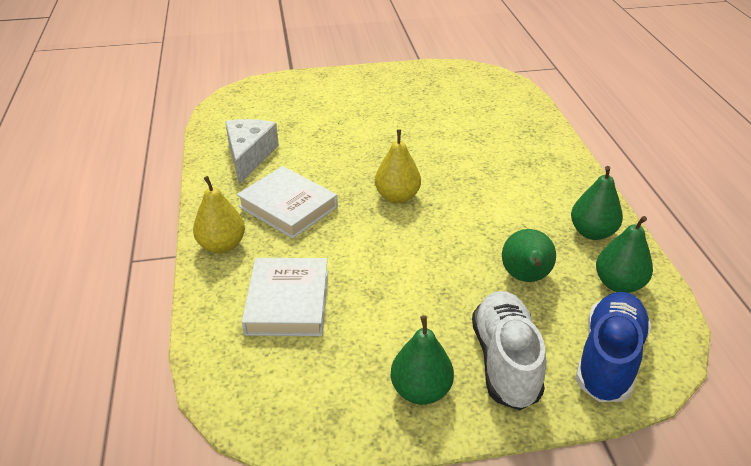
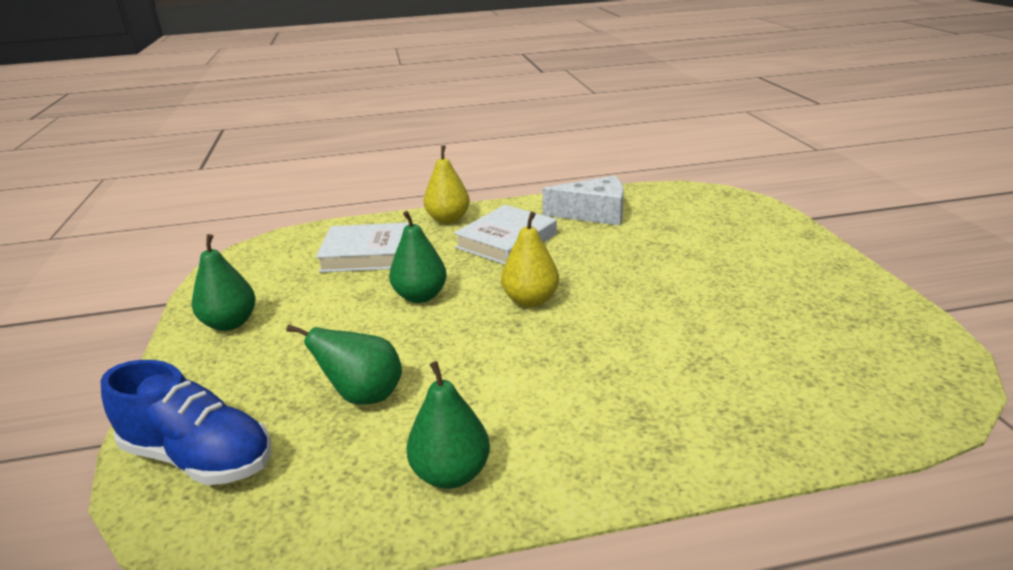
camera: 90 degrees right, 10 degrees down
(505, 361) = (238, 374): white shoe -> none
(618, 284) = (327, 488): green pear -> green pear (420, 296)

